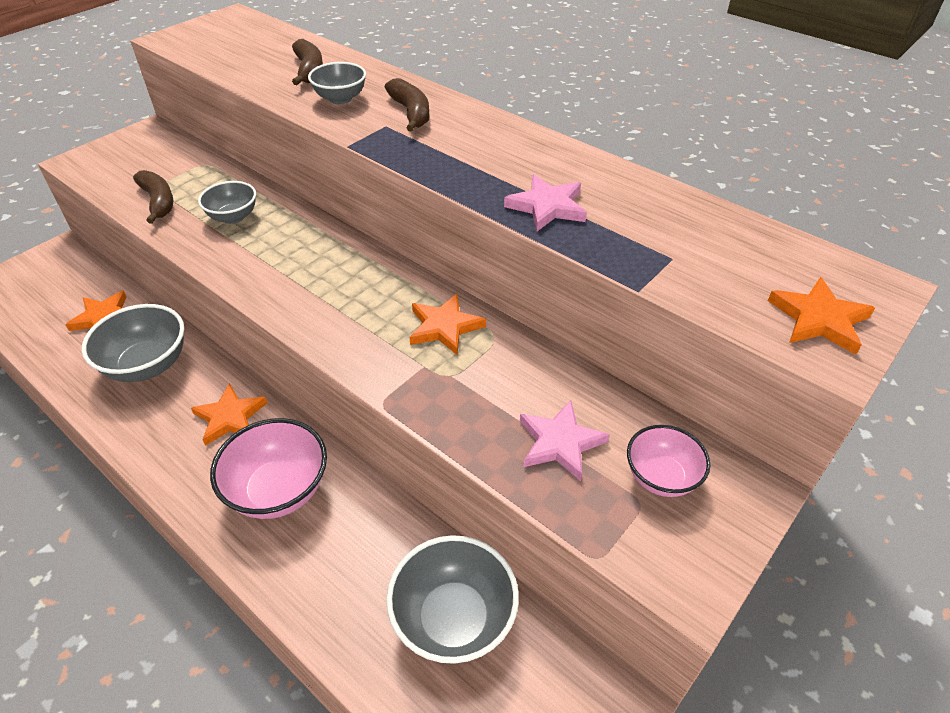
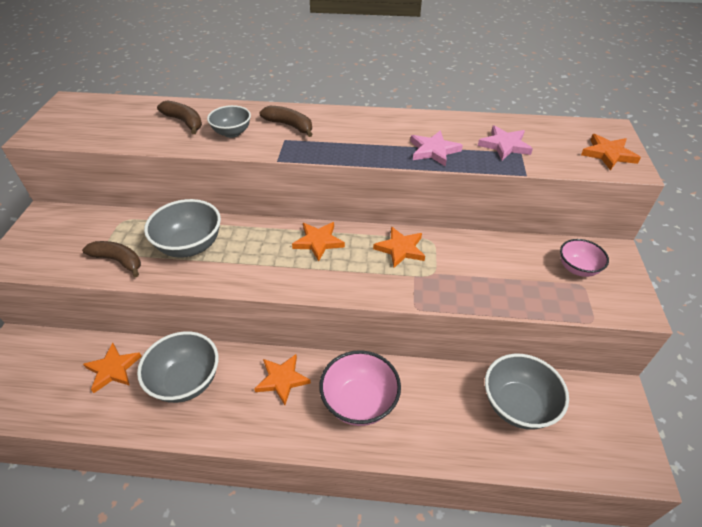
camera: 35 degrees left, 0 degrees up
(233, 217) = (190, 246): grey bowl -> grey bowl, size x1.64
(361, 273) = (318, 242): none -> orange star
(560, 443) = (520, 277): pink star -> pink star (504, 145)

